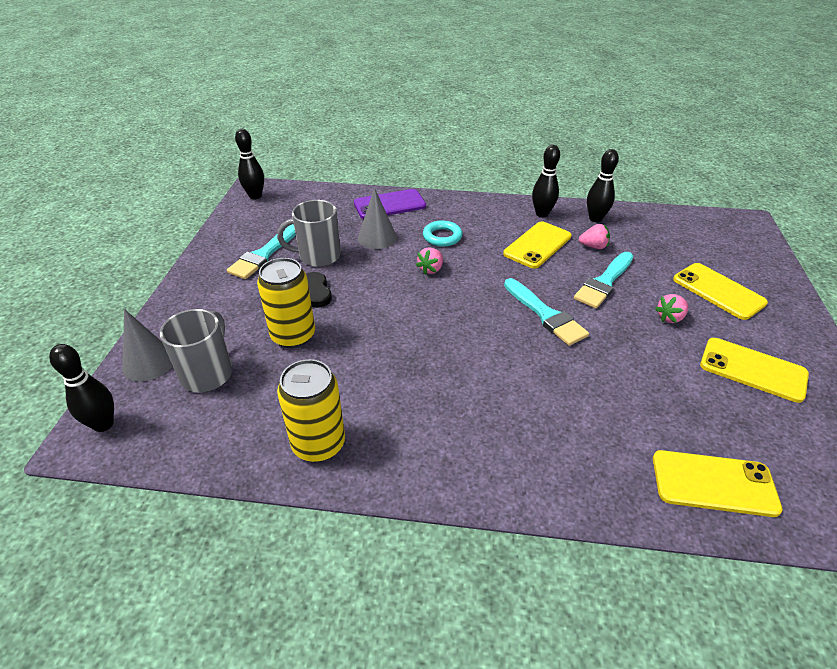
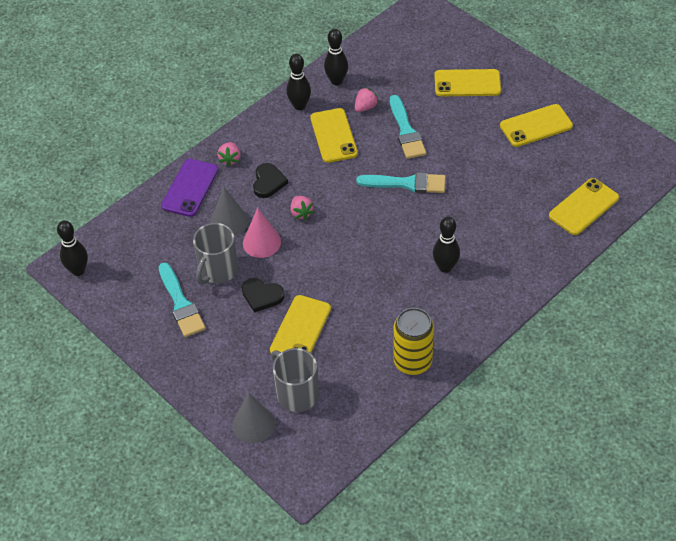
camera: 50 degrees left, 10 degrees up
(103, 424) = (297, 468): black bowling pin -> black bowling pin (445, 267)
(293, 335) = (300, 329): yellow can -> yellow phone
(373, 264) = (261, 242): none -> pink cone
(442, 237) = (268, 182): turquoise ring -> black heart
(670, 317) = (466, 126): pink strawberry -> pink strawberry (230, 159)

